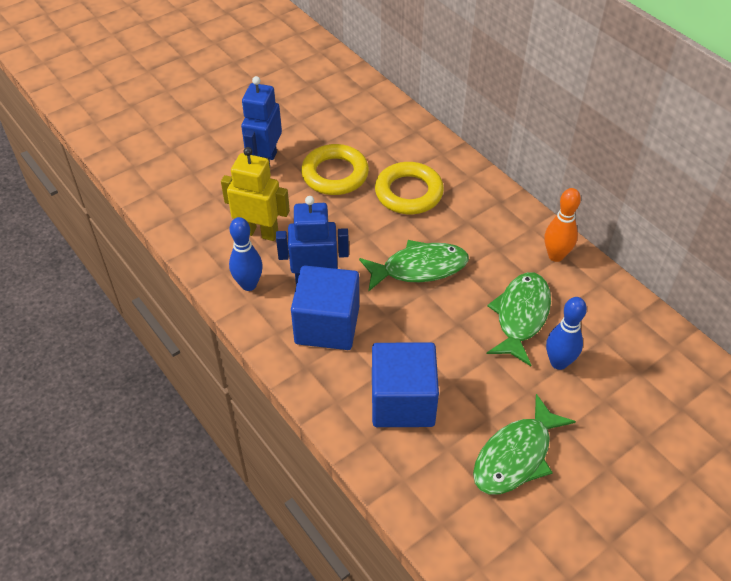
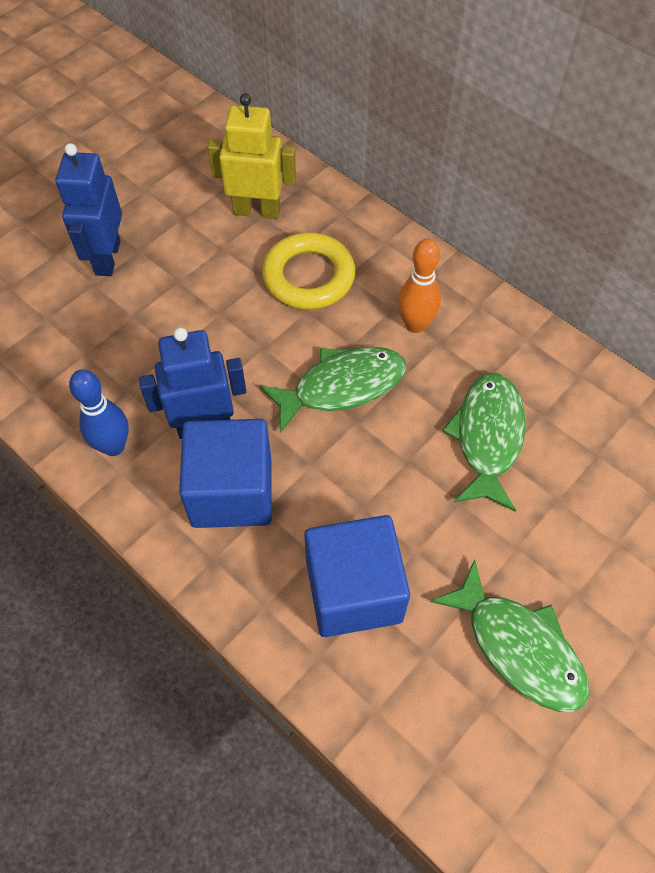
camera: 10 degrees left, 10 degrees up
(259, 232) = (115, 364): yellow robot -> yellow robot (257, 210)
(335, 174) = (205, 263): yellow ring -> none
(516, 456) = (518, 647): green fish -> green fish turned 75 degrees counterclockwise
(555, 256) = (516, 342): orange bowling pin -> orange bowling pin (415, 325)
(558, 362) = (549, 498): blue bowling pin -> none

